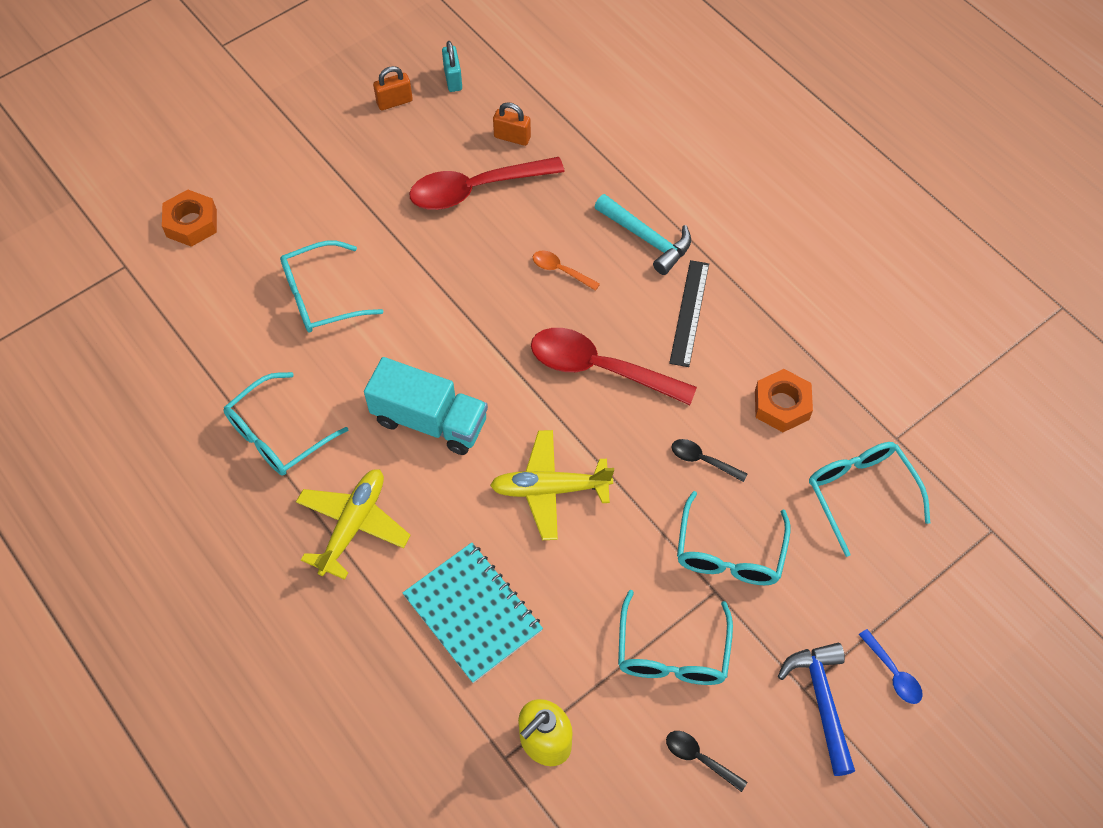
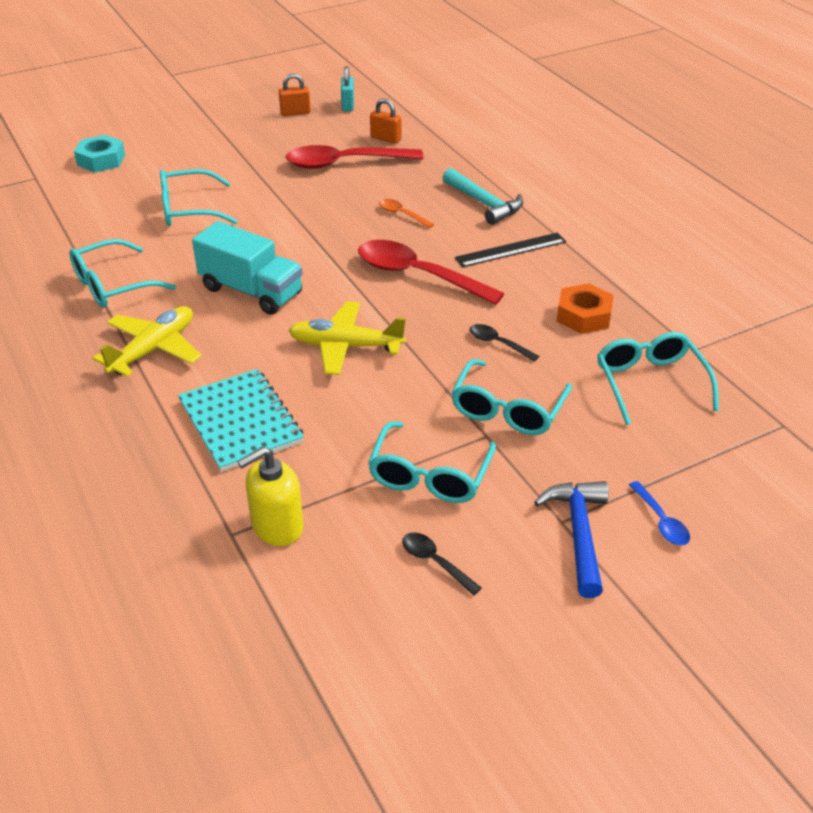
camera: 10 degrees right, 20 degrees down
(191, 223) = (101, 160): orange nut -> turquoise nut
(689, 313) = (510, 250): black ruler -> black ruler turned 45 degrees clockwise

